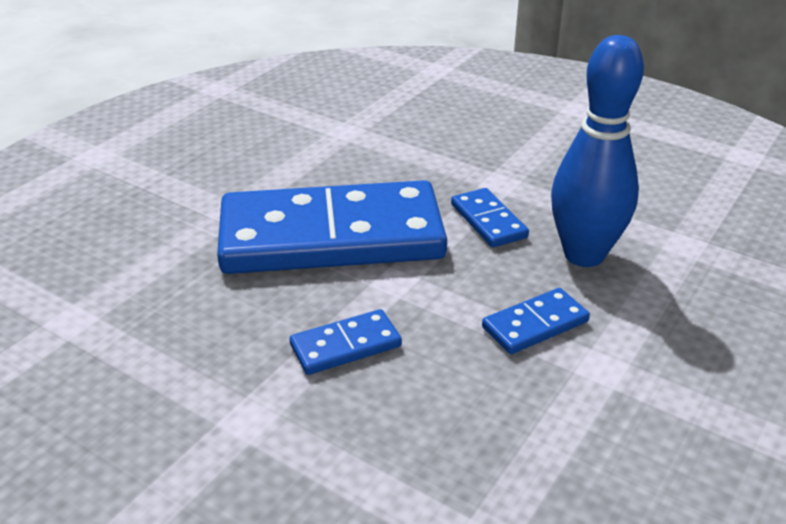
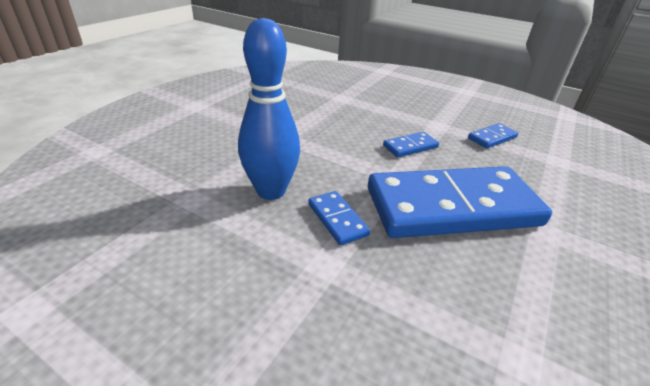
camera: 175 degrees right, 0 degrees up
(535, 325) = (313, 153): blue domino -> blue domino (492, 138)

